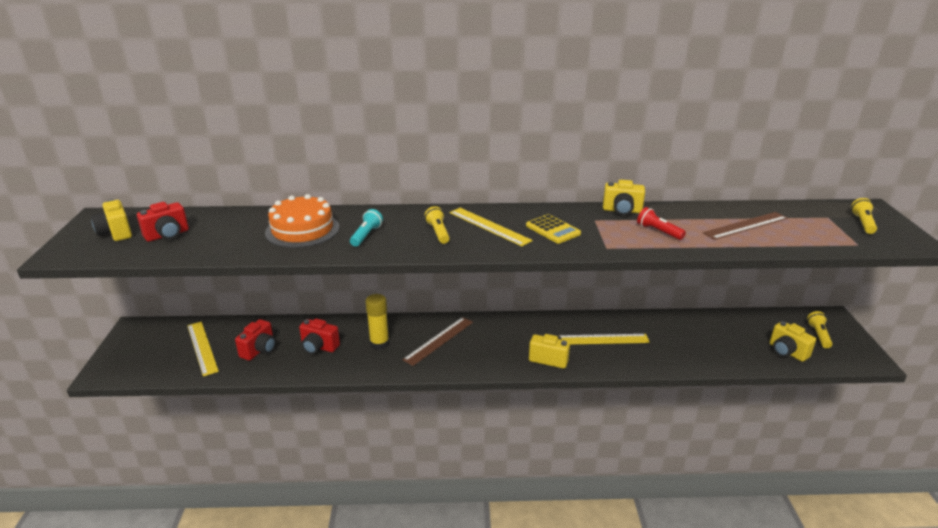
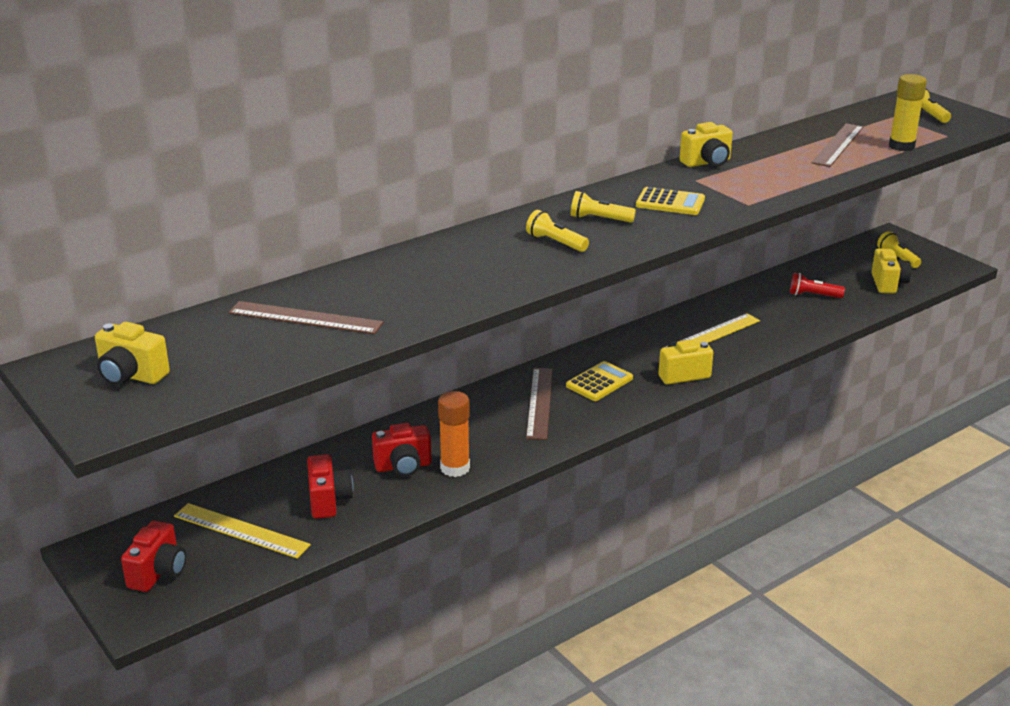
camera: 35 degrees left, 0 degrees up
(167, 235) = (216, 353): red camera -> red camera (158, 573)
(237, 231) = (305, 318): none -> brown ruler
(302, 229) = (388, 290): orange cake -> none
(342, 360) = (455, 468): none -> orange glue stick
(366, 235) = (479, 271): turquoise flashlight -> none
(379, 343) = (474, 433): yellow glue stick -> yellow glue stick (901, 146)
(489, 226) = (599, 219): yellow ruler -> yellow flashlight
(490, 342) = (599, 382): none -> yellow calculator
(658, 231) = (771, 174): red flashlight -> red flashlight (813, 295)
(787, 352) = (888, 284): yellow camera -> yellow camera turned 105 degrees counterclockwise

